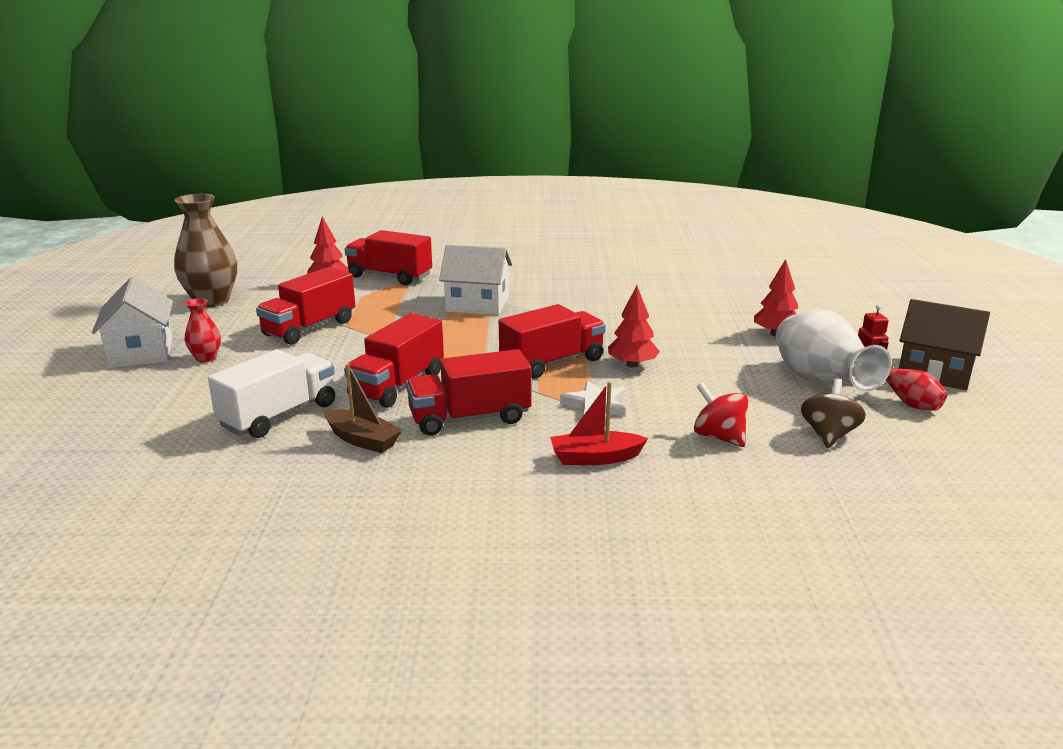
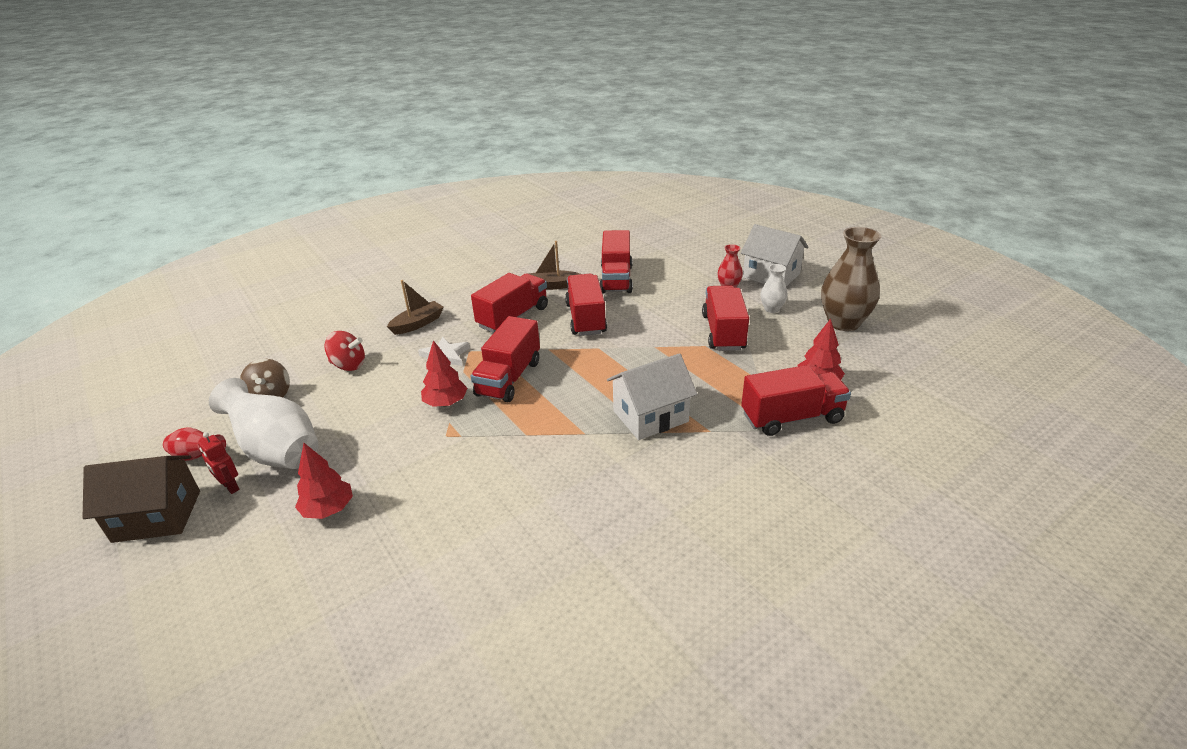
camera: 145 degrees right, 10 degrees up
(227, 328) = (772, 309): none -> white vase
(279, 415) = (616, 279): white truck -> red truck
(595, 458) = (418, 324): red boat -> brown boat

